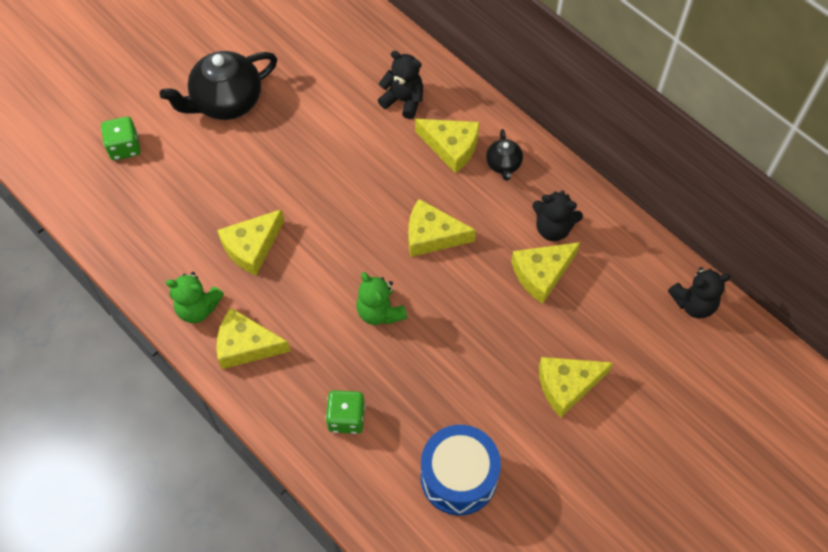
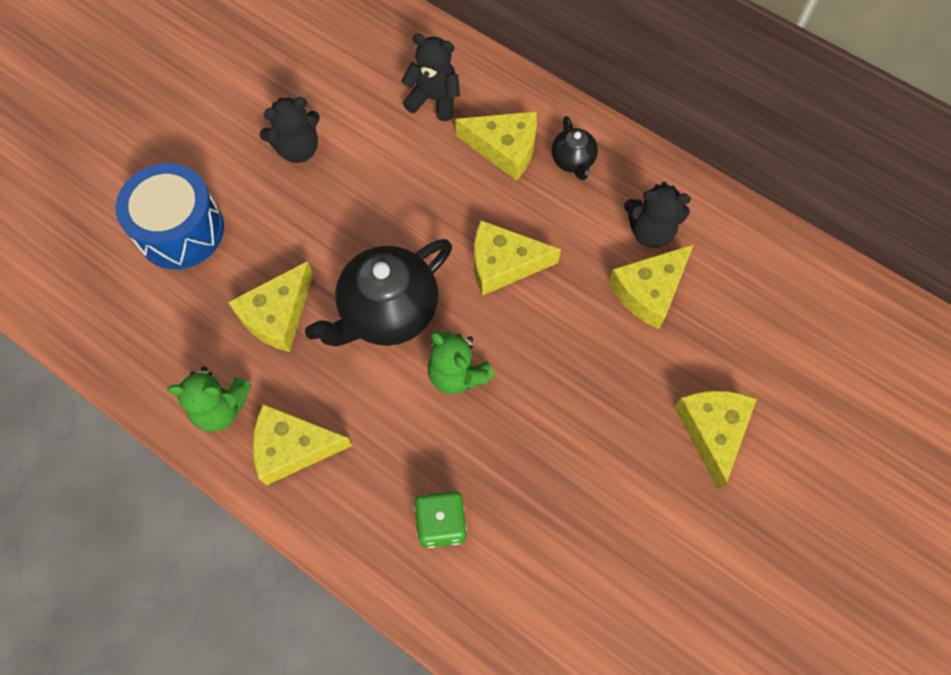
camera: 10 degrees left, 5 degrees up
(124, 147) = (90, 211): green dice -> none
(226, 102) = (212, 133): black teapot -> black teapot (388, 312)
(458, 477) = (602, 578): blue drum -> blue drum (180, 230)
(567, 385) = (712, 431): yellow cheese -> yellow cheese turned 120 degrees clockwise
(694, 303) = (842, 298): black teddy bear -> black teddy bear (298, 149)

